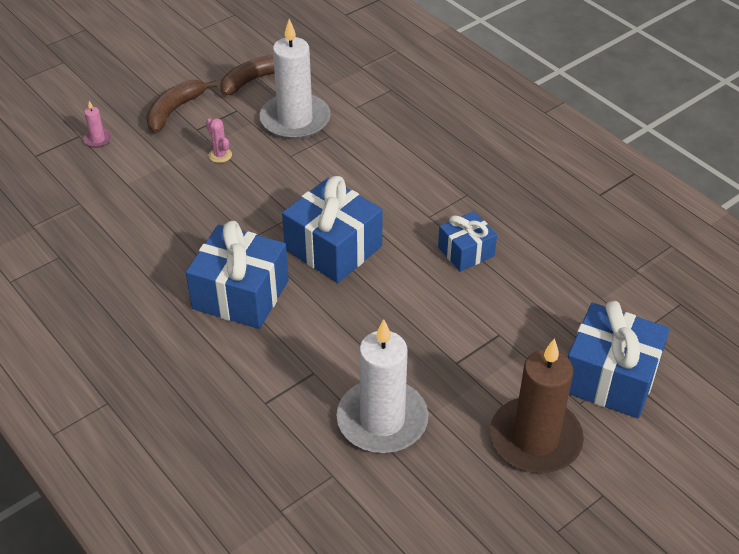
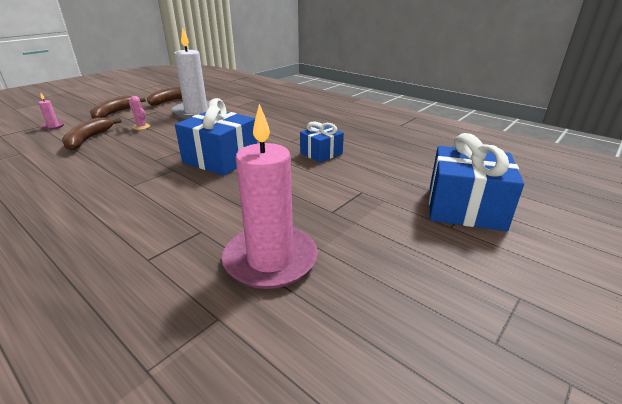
camera: 10 degrees left, 15 degrees down
(155, 180) = (88, 139): none -> brown banana
(240, 294) = (140, 188): blue gift -> none
(382, 420) = (270, 259): white candle -> pink candle
(535, 439) = (426, 257): brown candle -> none

